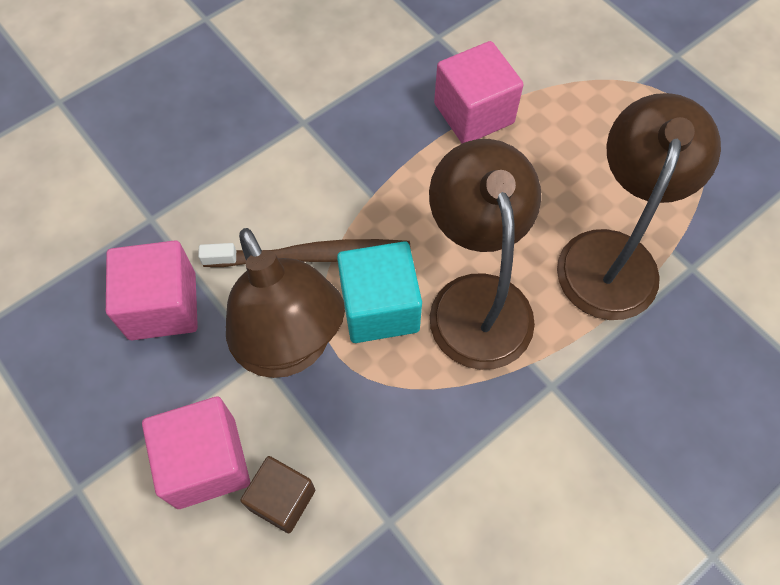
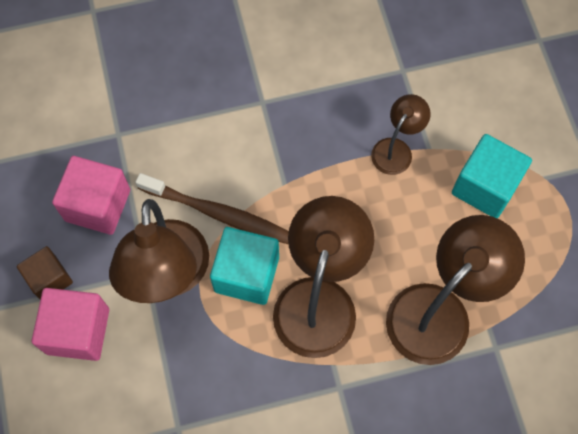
camera: 25 degrees right, 5 degrees up
(282, 499) = (115, 379): brown cube -> brown cube (49, 279)
(473, 113) = (396, 149): pink cube -> brown lamp
(585, 114) = (485, 186): none -> turquoise cube

